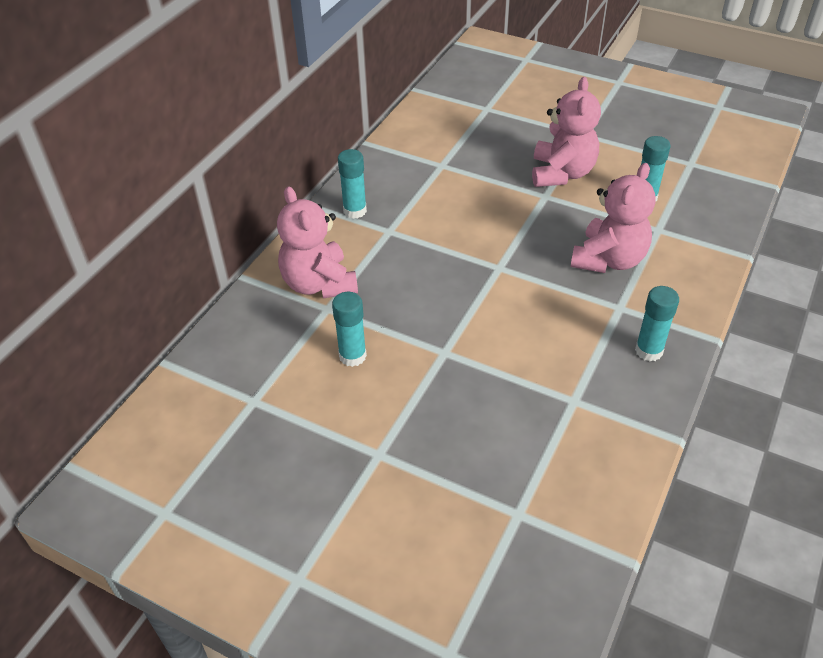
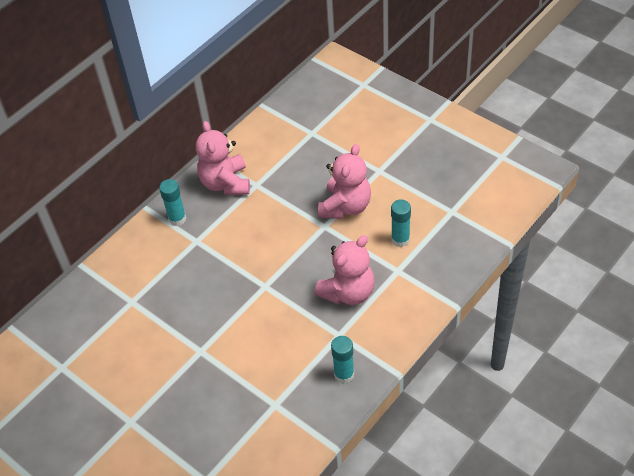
camera: 15 degrees right, 5 degrees up
(319, 284) = (132, 280): pink teddy bear -> pink teddy bear (225, 183)
(352, 356) = (137, 343): turquoise glue stick -> none

